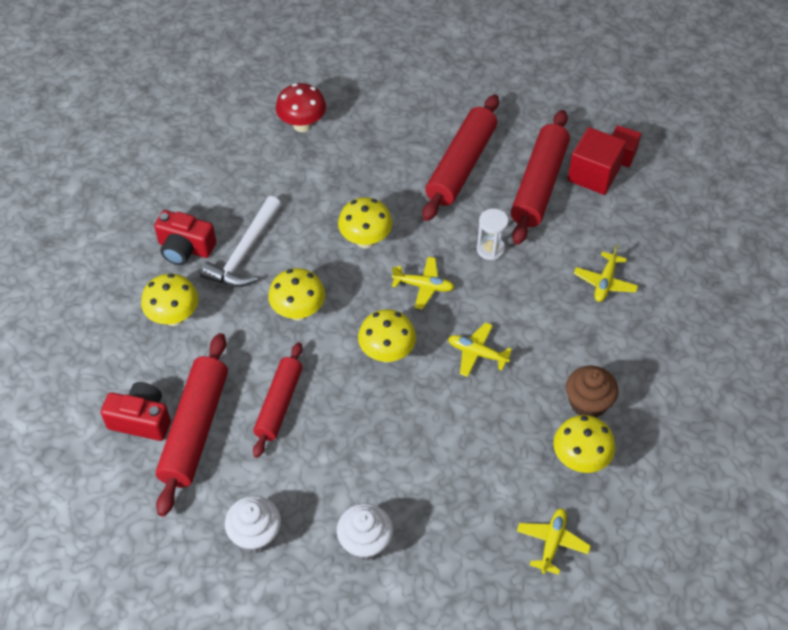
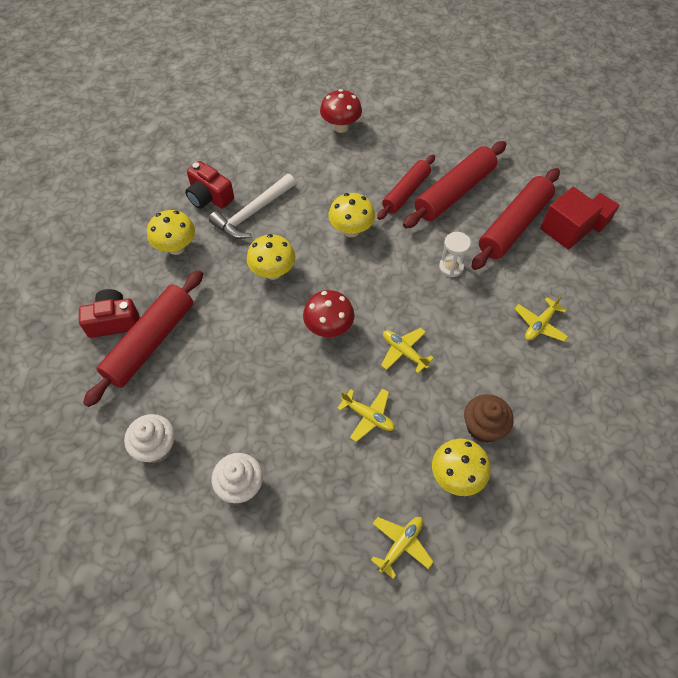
camera: 20 degrees right, 5 degrees up
(141, 420) = (114, 321): red camera -> red camera turned 45 degrees counterclockwise
(279, 404) = (224, 343): red rolling pin -> red rolling pin (406, 192)
(387, 353) = (329, 328): yellow mushroom -> red mushroom
(423, 286) = (382, 281): yellow plane -> yellow plane (368, 416)

